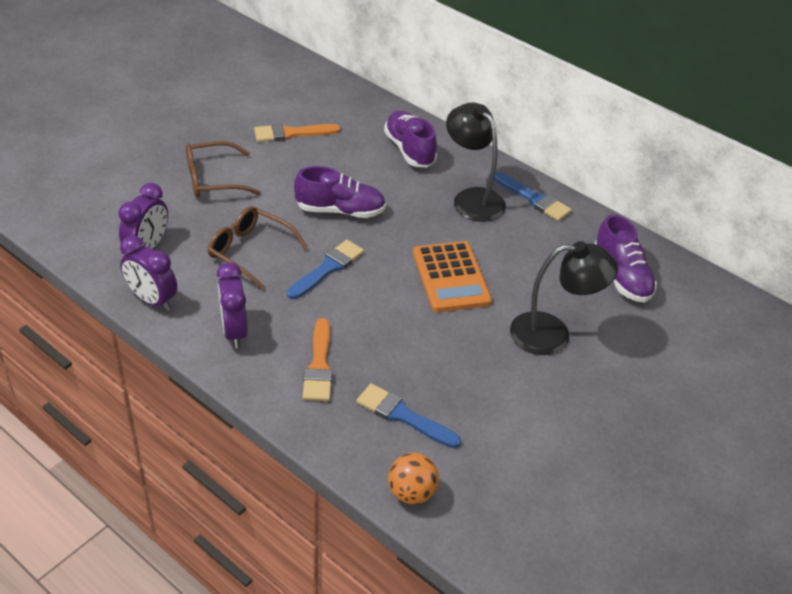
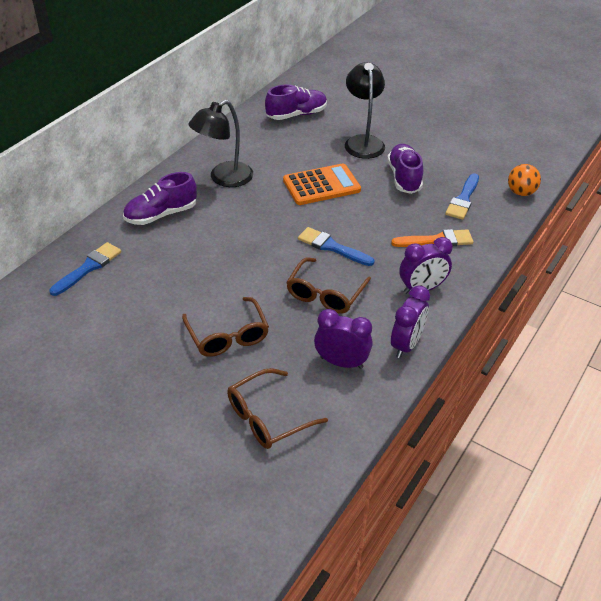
camera: 95 degrees left, 0 degrees up
(103, 193) = (268, 417): none -> brown glasses
(291, 133) = (142, 291): orange brush -> none
(340, 210) = (256, 247): purple shoe -> purple shoe (404, 178)
(534, 199) = (218, 149): blue brush -> blue brush (88, 267)

